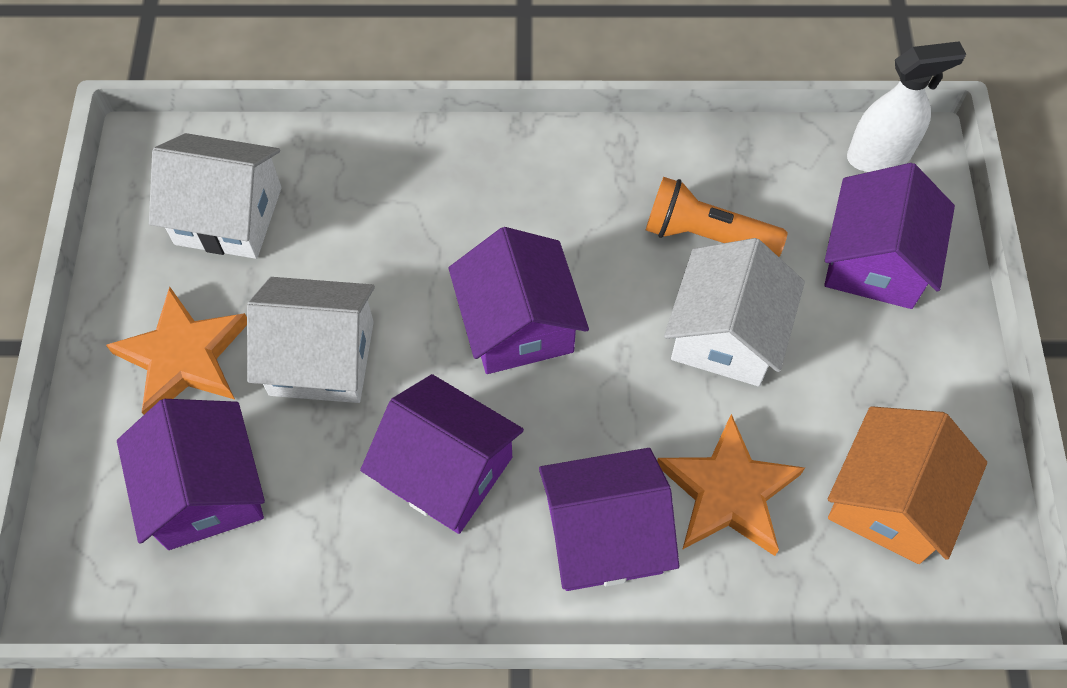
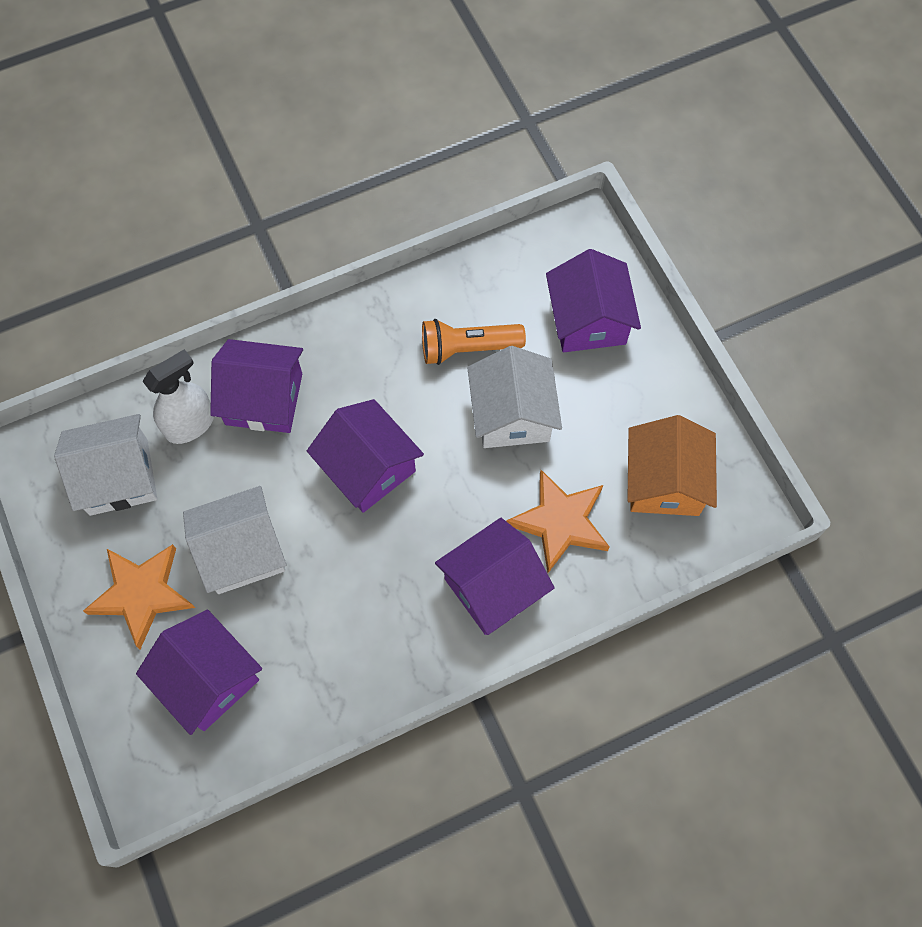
camera: 25 degrees left, 5 degrees up
(447, 471) = (368, 591): purple house -> purple house (264, 399)
(879, 155) = (560, 240): white spray bottle -> white spray bottle (190, 424)

